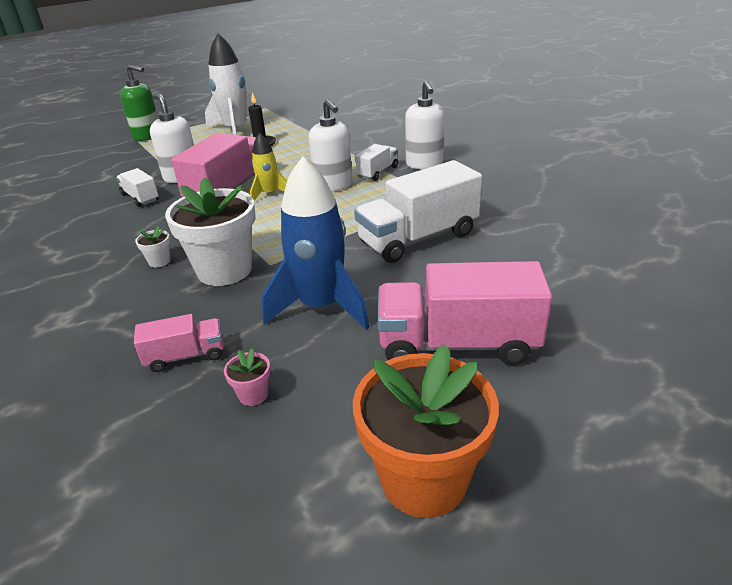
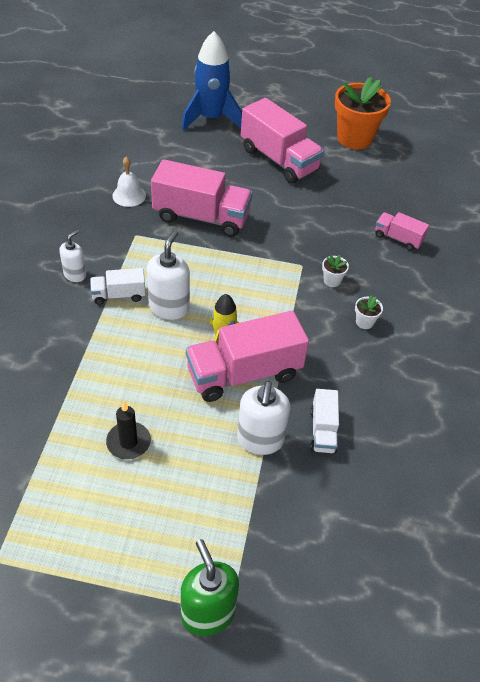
camera: 140 degrees left, 15 degrees up
(224, 270) = (332, 281): white flower pot -> white flower pot, size x0.41
(236, 130) = (107, 512): white rocket -> none
(253, 395) = (383, 200): pink flower pot -> none
(321, 307) = (309, 217): blue rocket -> blue rocket (211, 118)
(418, 238) = (201, 217): white truck -> pink truck
(424, 164) = (75, 275): white soap dispenser -> white soap dispenser, size x0.61
(503, 213) = (129, 195): none -> white bell

